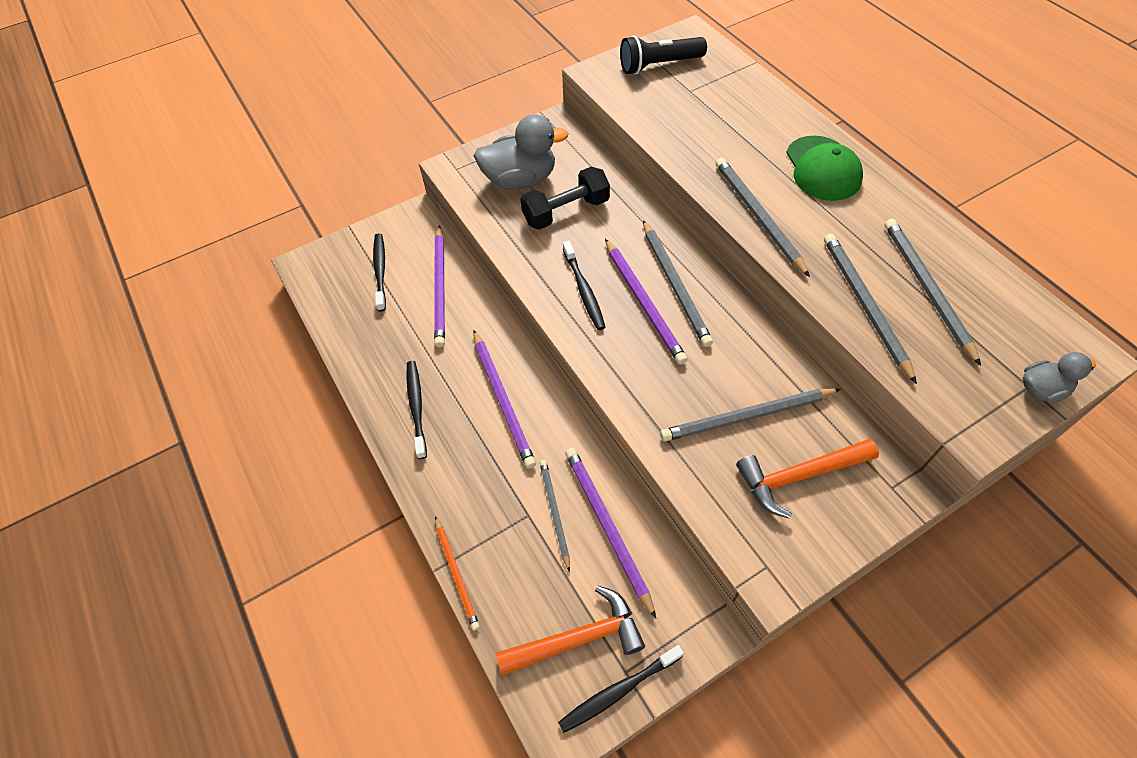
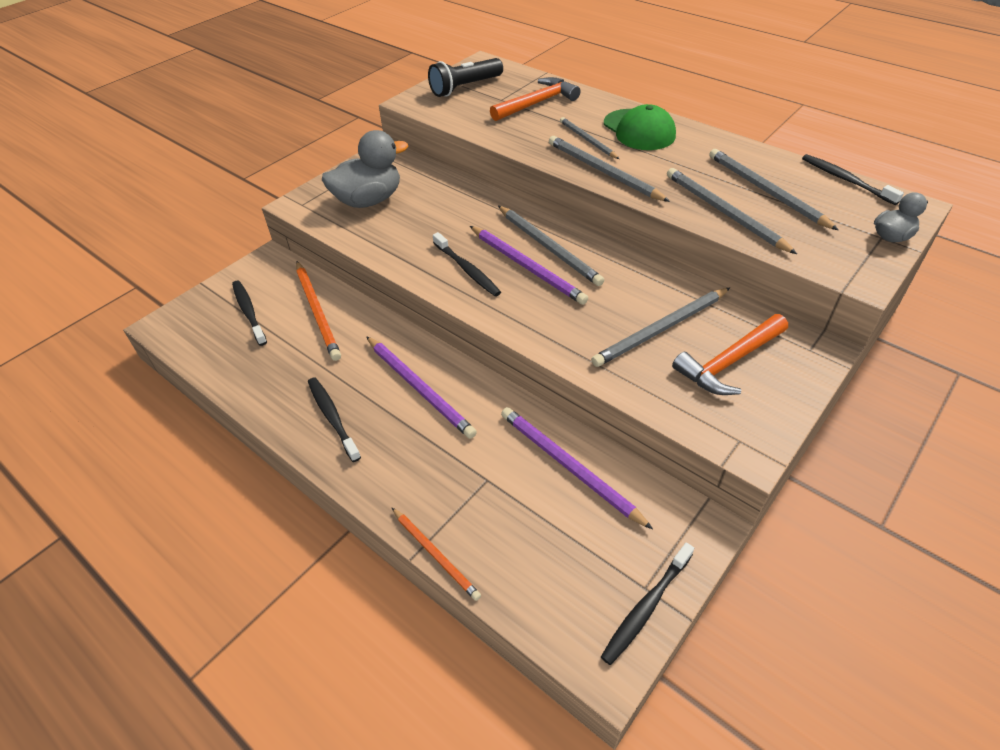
camera: 20 degrees left, 10 degrees down
(440, 288) = (317, 312): purple pencil -> orange pencil
(554, 512) = (512, 469): grey pencil -> grey pencil (587, 140)
(566, 211) = (423, 215): black dumbbell -> none
(578, 638) = (585, 573): orange hammer -> orange hammer (537, 103)
(1029, 297) = (845, 180): none -> black toothbrush

